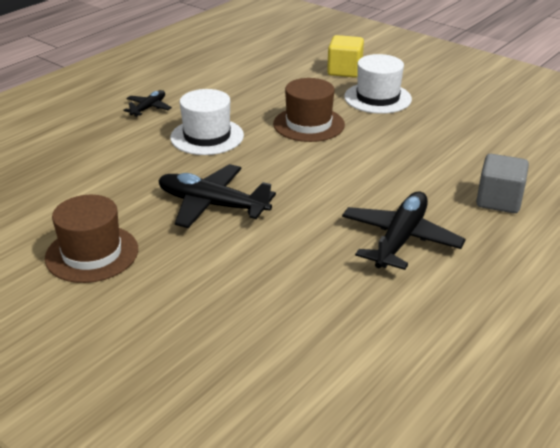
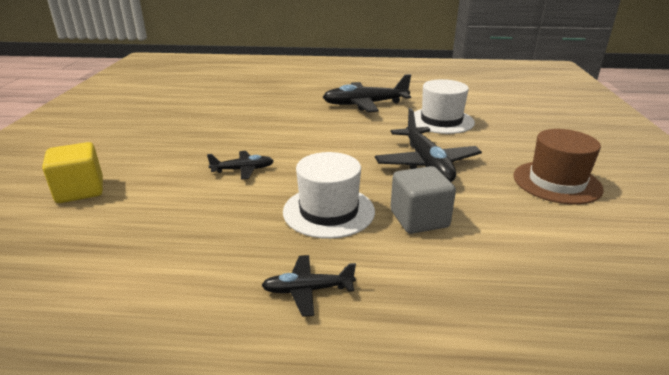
camera: 125 degrees left, 5 degrees down
(308, 124) = (243, 170): brown hat -> black plane
(377, 98) = (152, 156): white hat -> white hat (441, 121)
(498, 200) = (287, 92): grey cube -> grey cube (419, 219)

